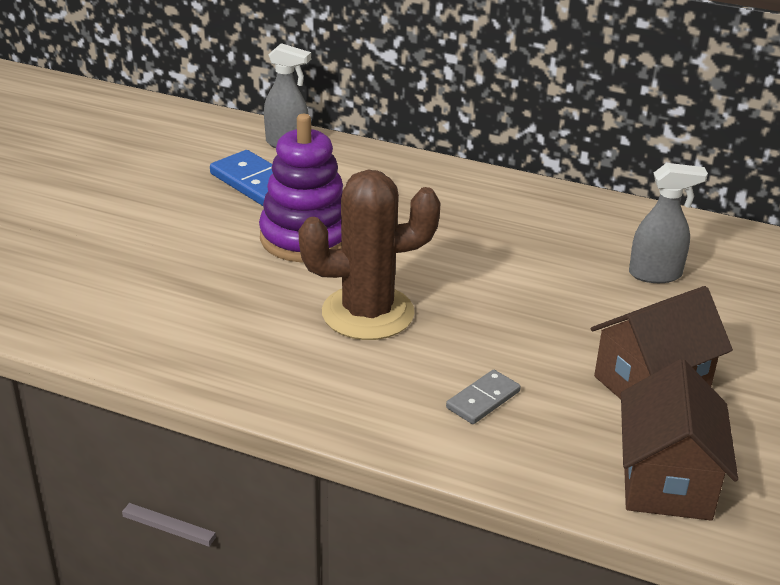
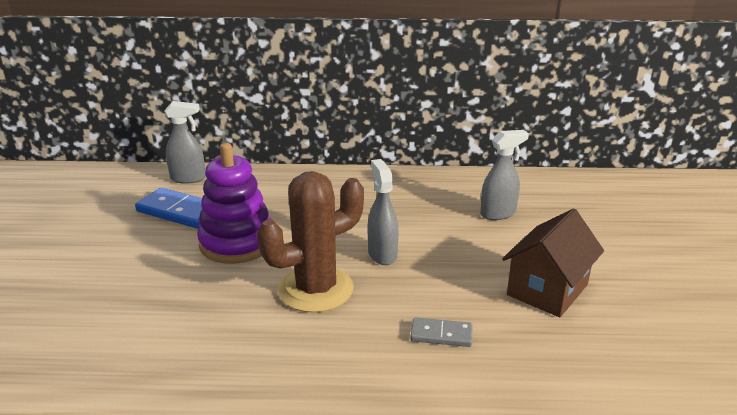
camera: 20 degrees left, 5 degrees down
(470, 291) = (382, 254): none -> grey spray bottle
(483, 400) = (441, 335): grey domino -> grey domino turned 75 degrees clockwise
(666, 480) = (607, 360): brown house -> none

